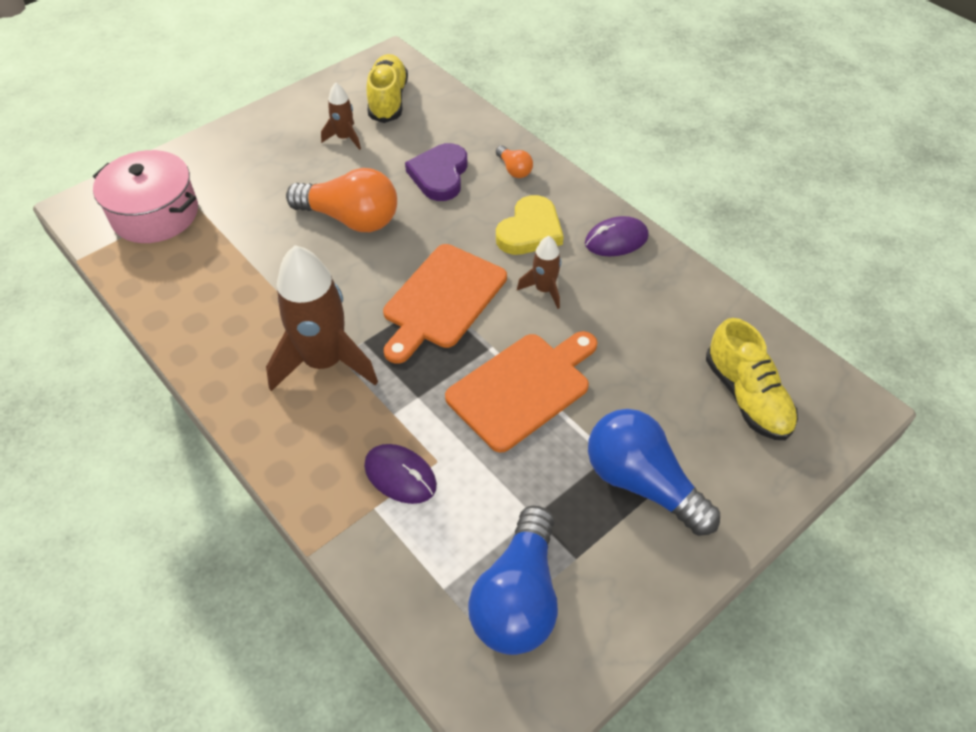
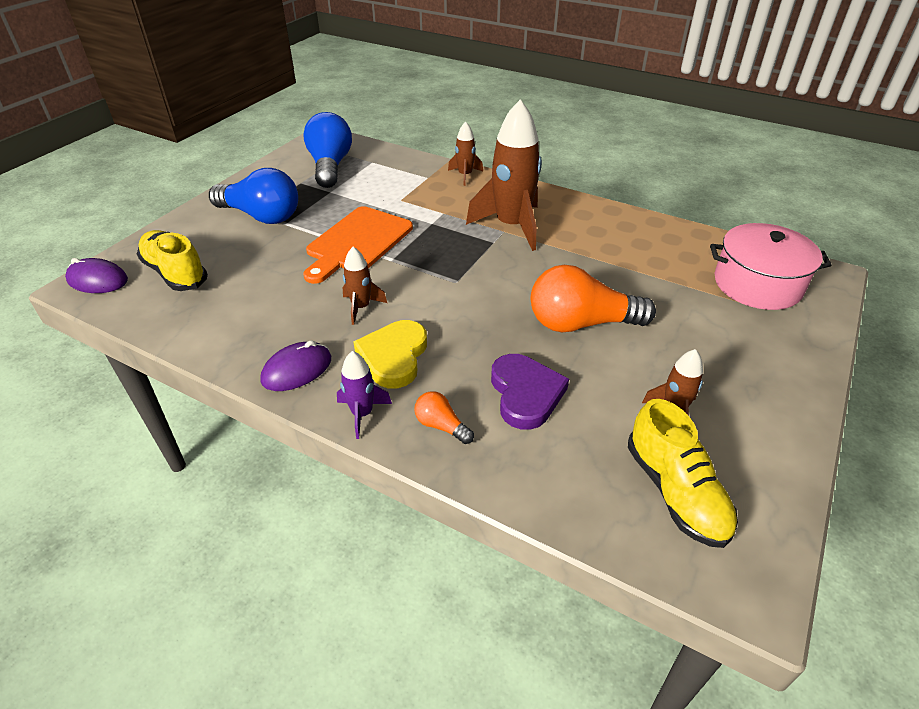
camera: 160 degrees right, 10 degrees down
(316, 494) = (465, 175): none -> brown rocket
(400, 476) = (420, 190): purple mouse -> purple mouse (97, 280)
(442, 300) = (449, 280): orange cutting board -> none
(570, 192) = (362, 414): none -> purple rocket

